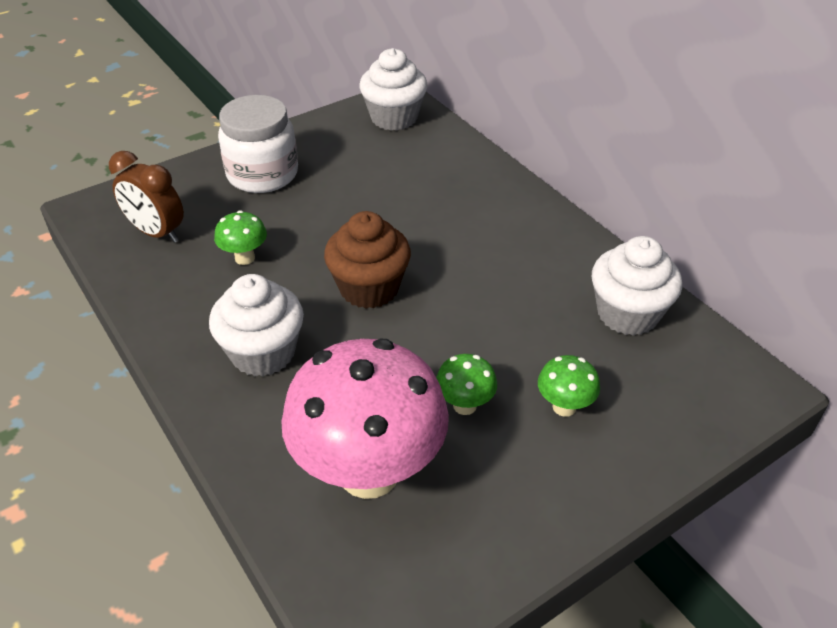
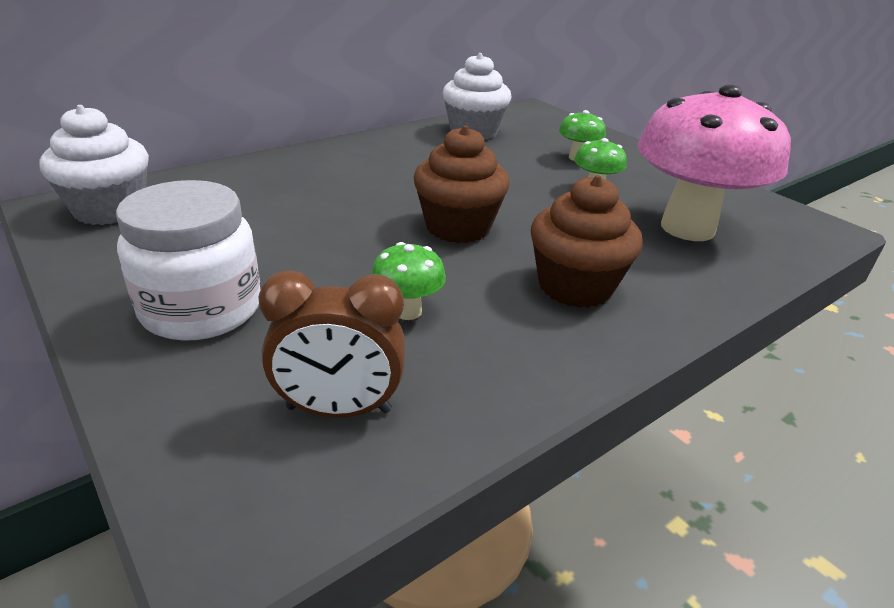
camera: 95 degrees left, 10 degrees down
(157, 233) = (339, 409): brown clock -> brown clock turned 60 degrees clockwise
(263, 353) = (575, 286): white cupcake -> brown cupcake

